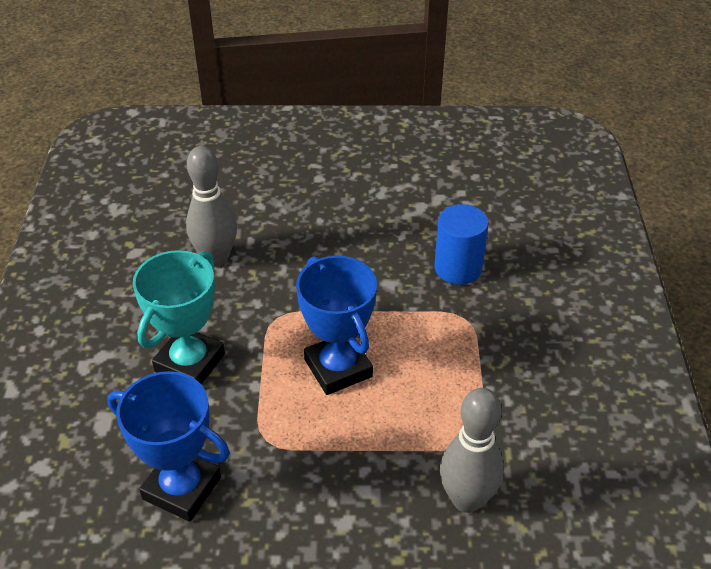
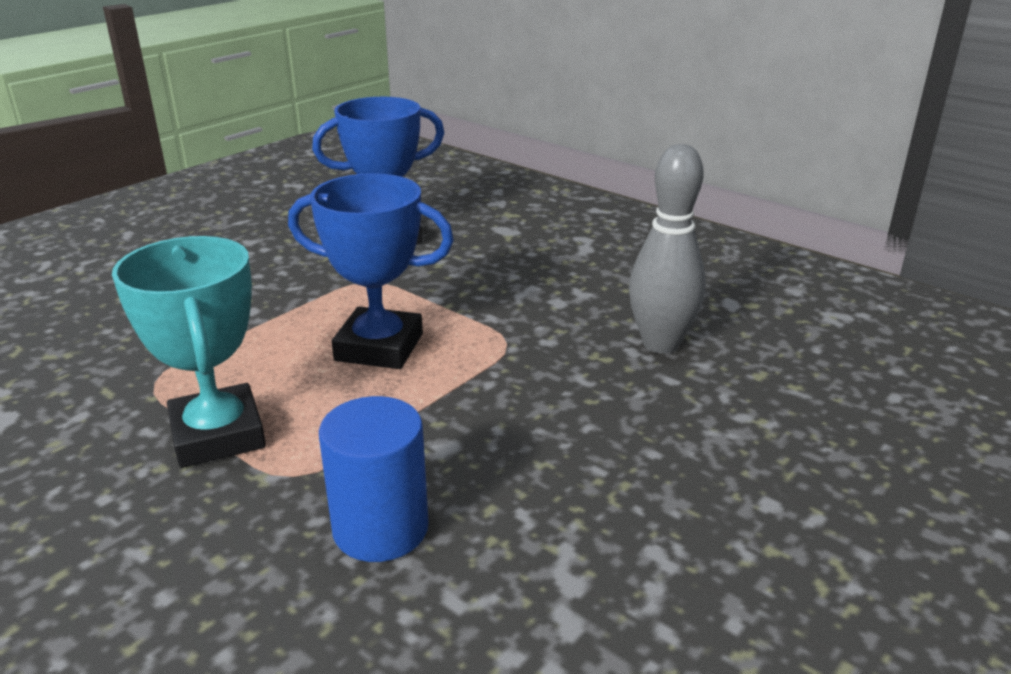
camera: 130 degrees right, 15 degrees down
(189, 362) = (514, 279): turquoise trophy -> turquoise trophy (218, 435)
(466, 499) = (127, 342): grey bowling pin -> none

